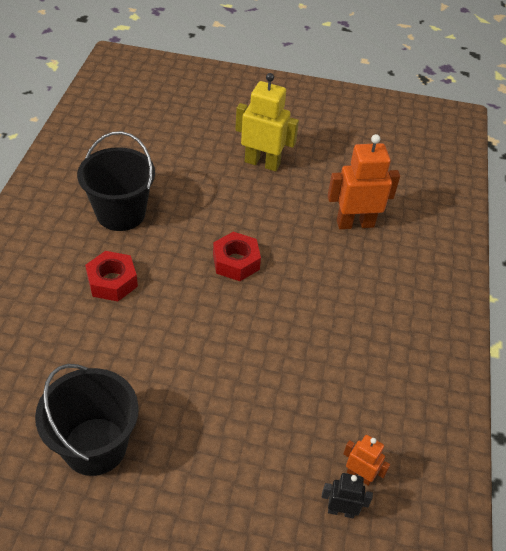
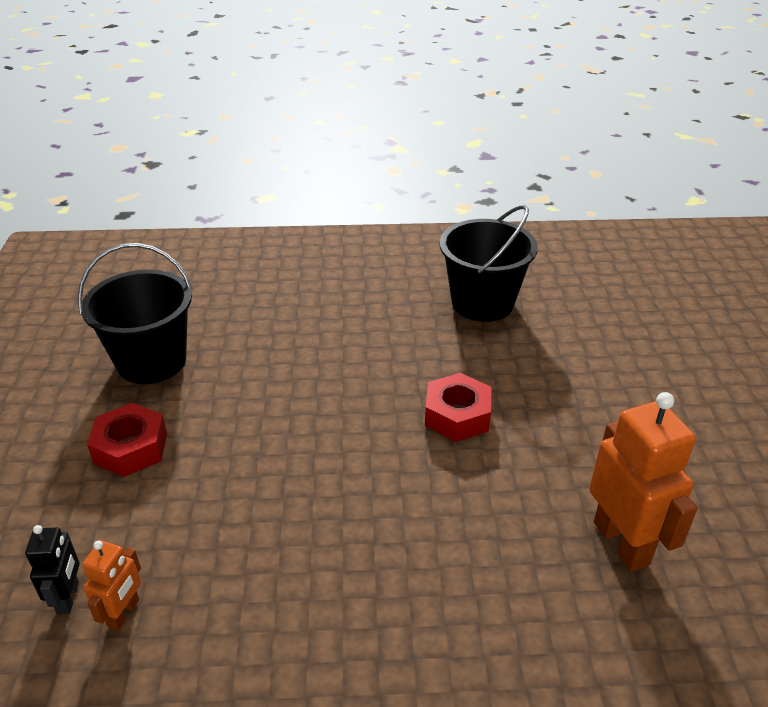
camera: 80 degrees right, 10 degrees down
(112, 281) = (373, 321): red nut -> red nut (131, 448)
(262, 163) = (674, 406): yellow robot -> none

